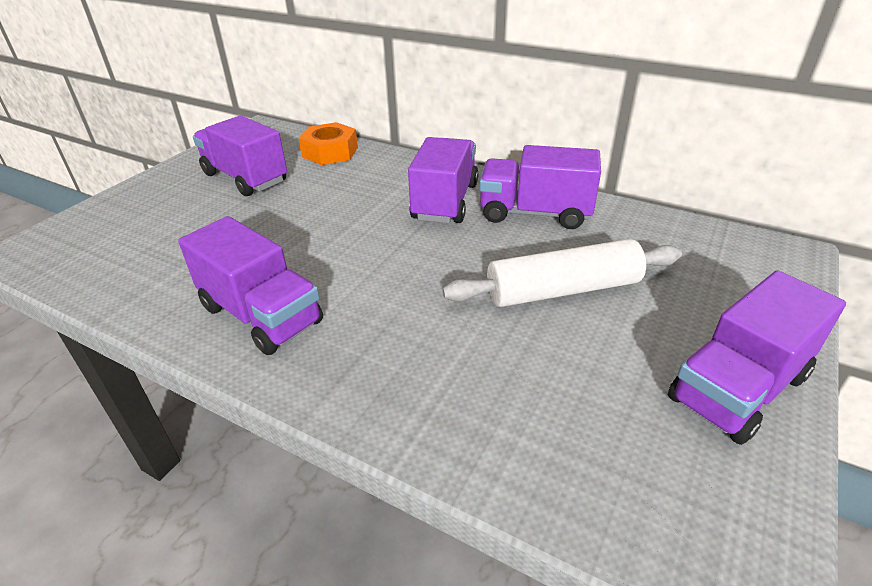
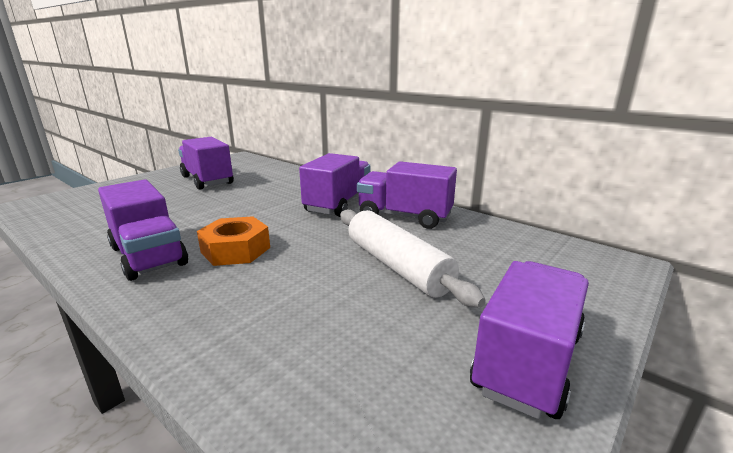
camera: 10 degrees right, 15 degrees down
(330, 152) = (276, 172): orange nut -> orange nut (235, 250)
(562, 290) = (397, 266): white rolling pin -> white rolling pin turned 60 degrees clockwise
(738, 388) = (527, 361): purple truck -> purple truck turned 150 degrees clockwise

